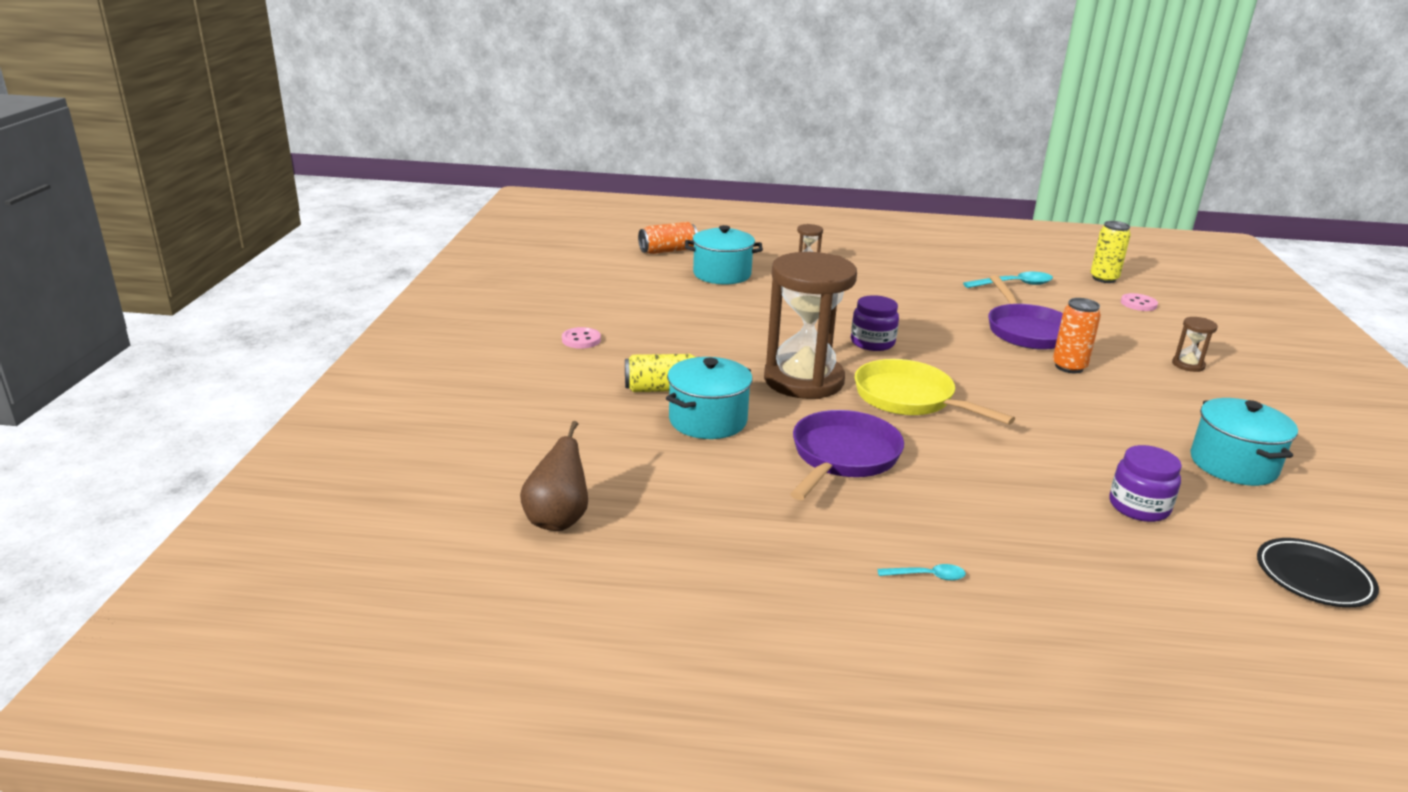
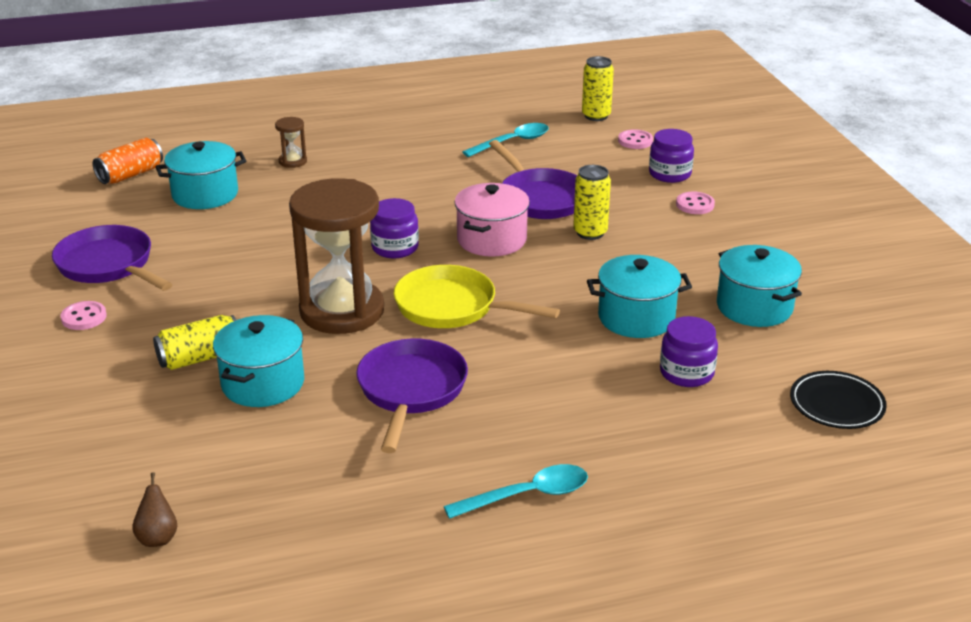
camera: 20 degrees left, 5 degrees up
(557, 520) = (158, 537): brown pear -> brown pear, size x0.63
(619, 308) = (109, 265): none -> purple pan
(927, 576) = (527, 495): turquoise spoon -> turquoise spoon, size x1.84
(967, 354) = (491, 240): none -> pink pot
(1069, 367) = (590, 233): orange can -> yellow can
(1096, 446) = (636, 318): none -> turquoise pot
(1167, 335) = (670, 174): none -> purple jar
(1188, 365) = (695, 205): brown hourglass -> pink button

